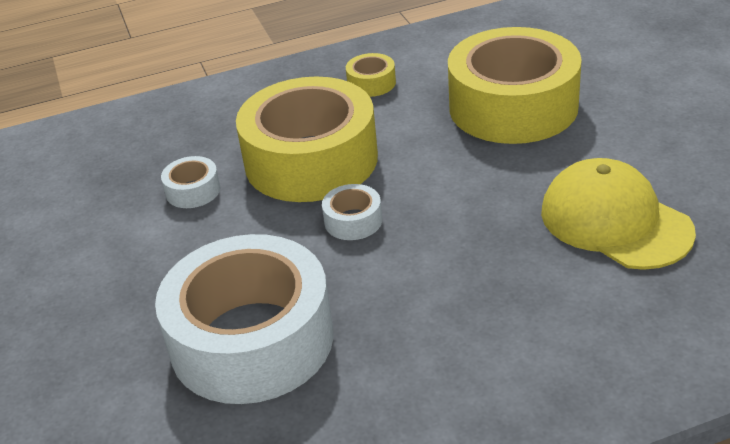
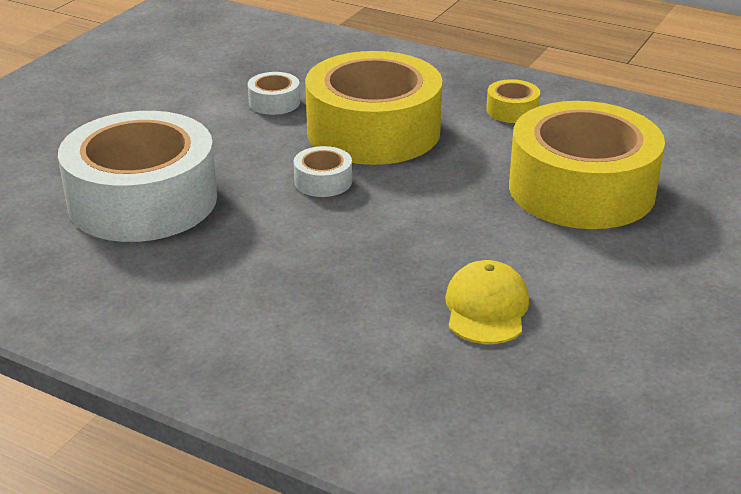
camera: 45 degrees right, 5 degrees down
(615, 221) = (486, 308): yellow cap -> yellow cap, size x0.64

